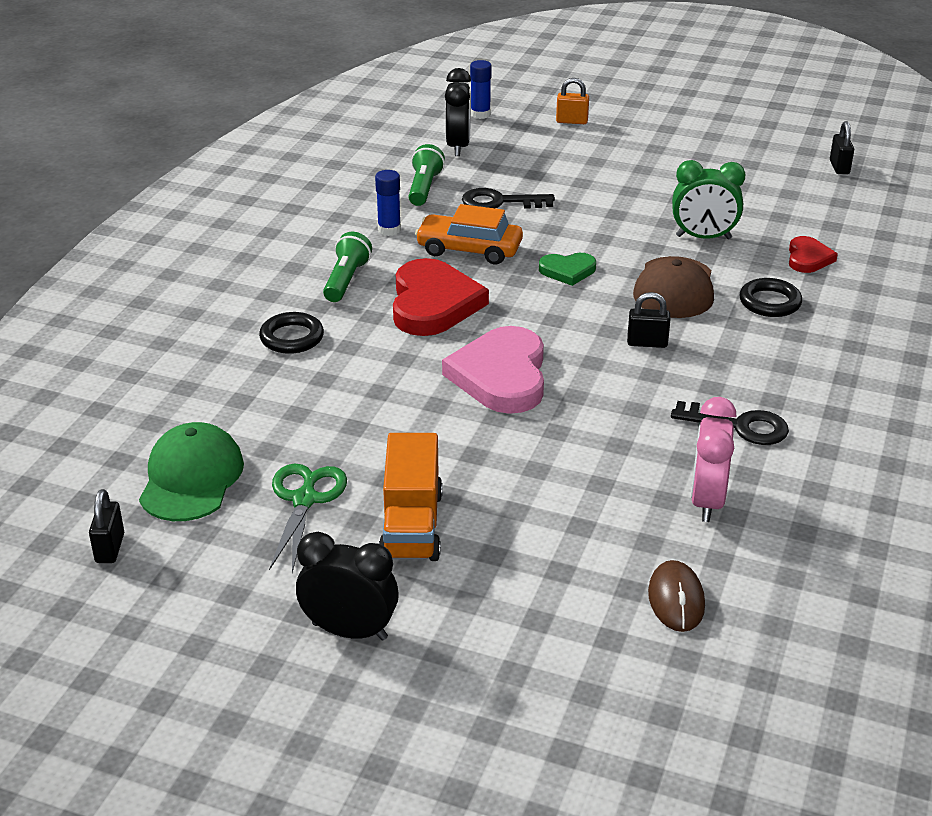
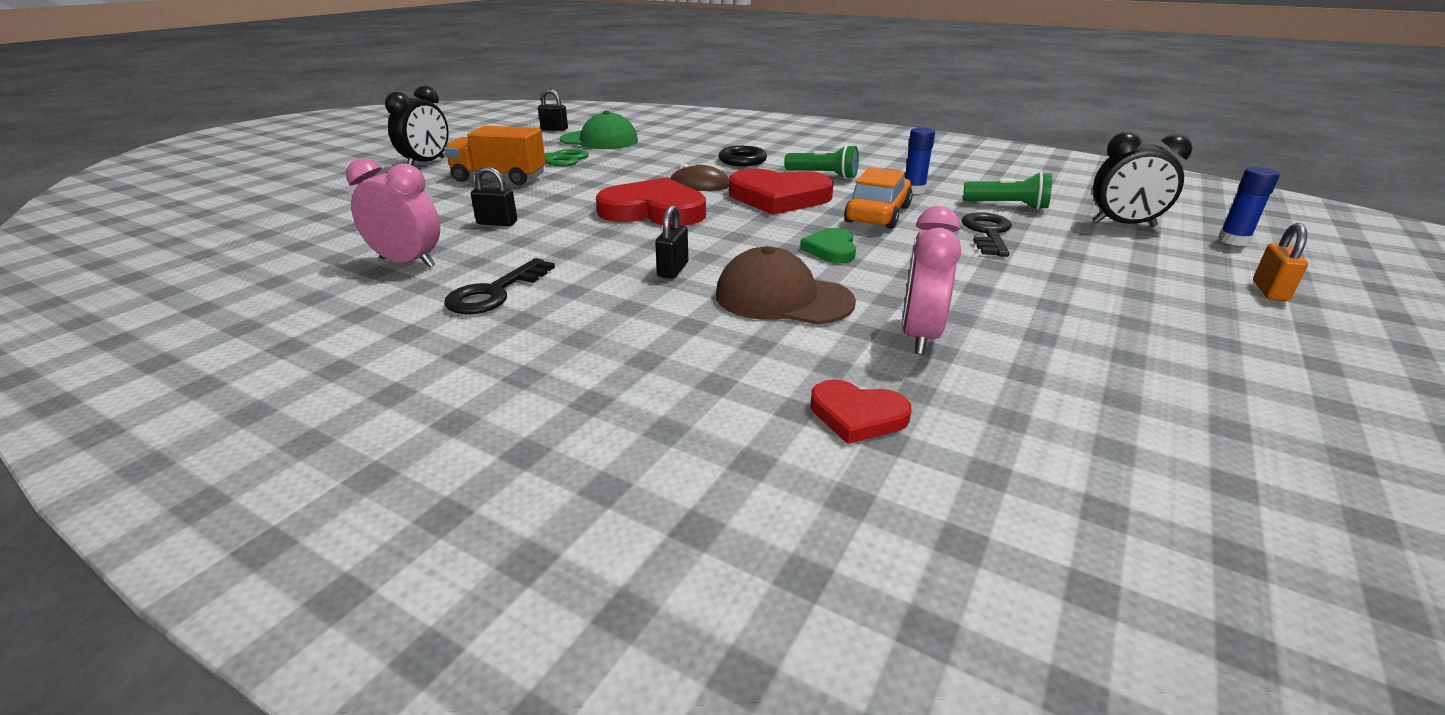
camera: 100 degrees right, 5 degrees down
(501, 376) = (654, 210): pink heart -> red heart
(676, 599) = (319, 237): brown mouse -> brown mouse (699, 185)
(703, 237) = (919, 336): green clock -> pink clock
(770, 302) = (731, 355): black ring -> none
(839, 167) = (1306, 557): black padlock -> black padlock (497, 223)

